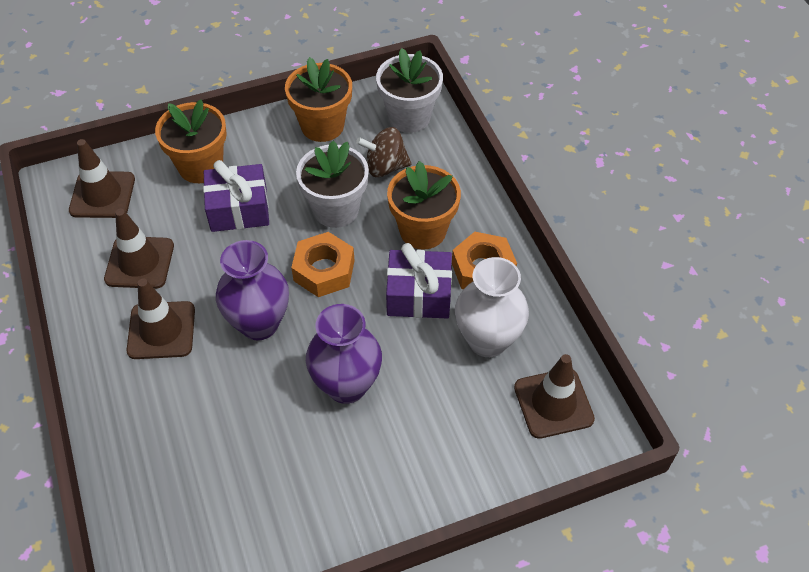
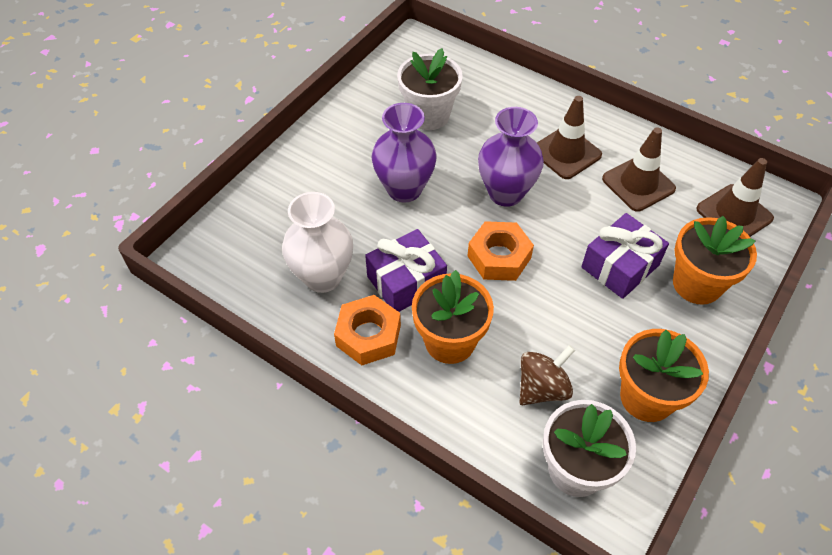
camera: 145 degrees right, 0 degrees up
(336, 209) = (543, 315): white flower pot -> white flower pot (429, 115)
(553, 403) = (241, 259): brown traffic cone -> none

